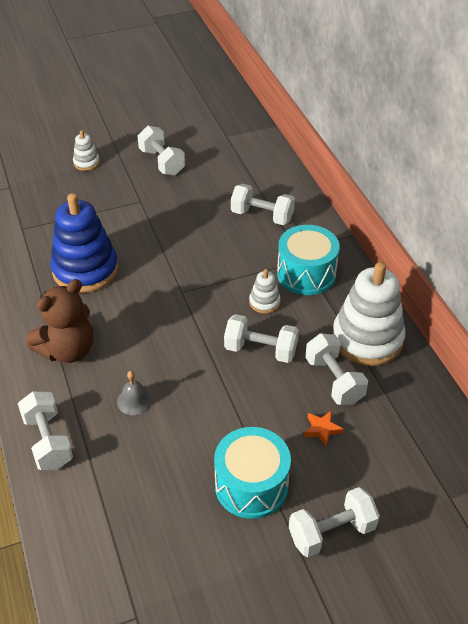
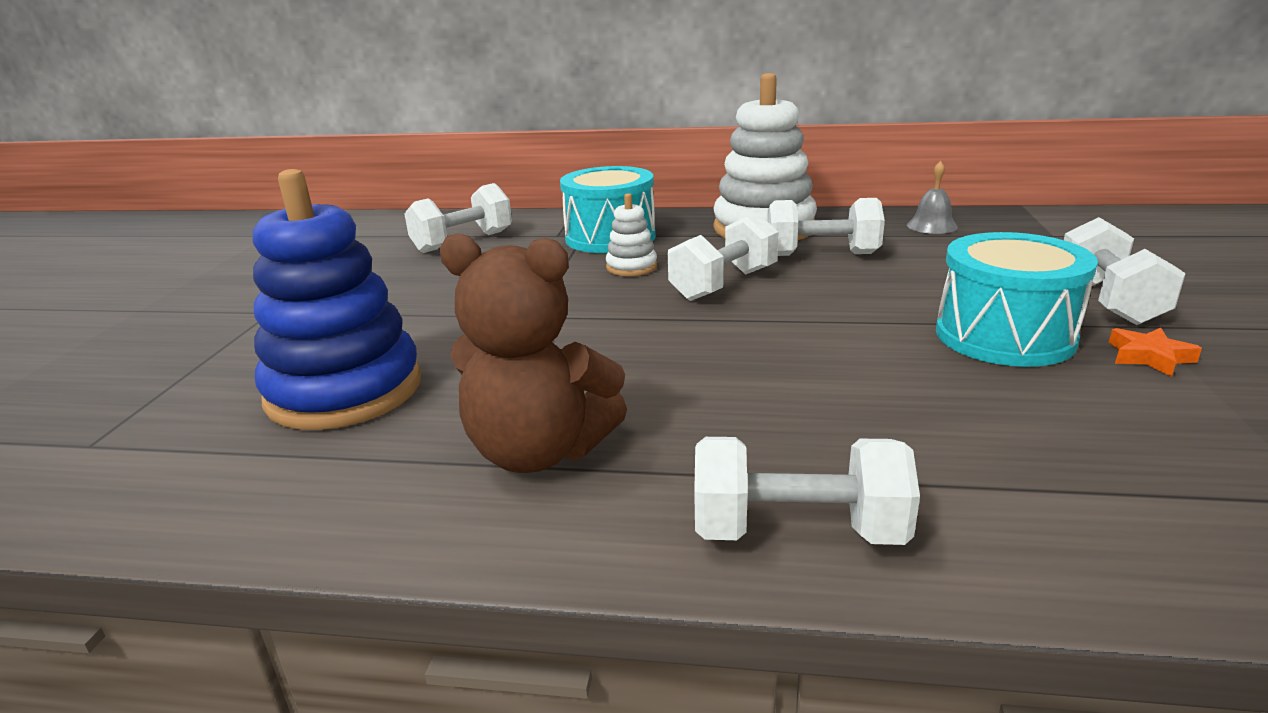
camera: 60 degrees left, 20 degrees down
(68, 350) = (539, 451): brown teddy bear -> brown teddy bear turned 120 degrees clockwise
(86, 163) = (72, 340): white stacking toy -> none
(134, 400) = (749, 401): grey bell -> grey bell (932, 226)
(162, 162) = (219, 281): white dumbbell -> none
(322, 429) = (909, 275): orange star -> orange star (1149, 357)

